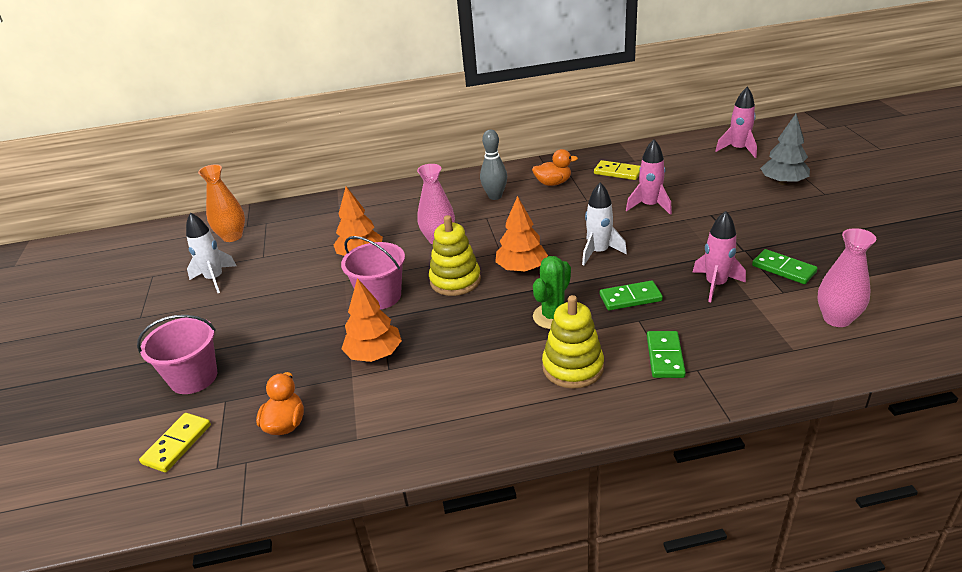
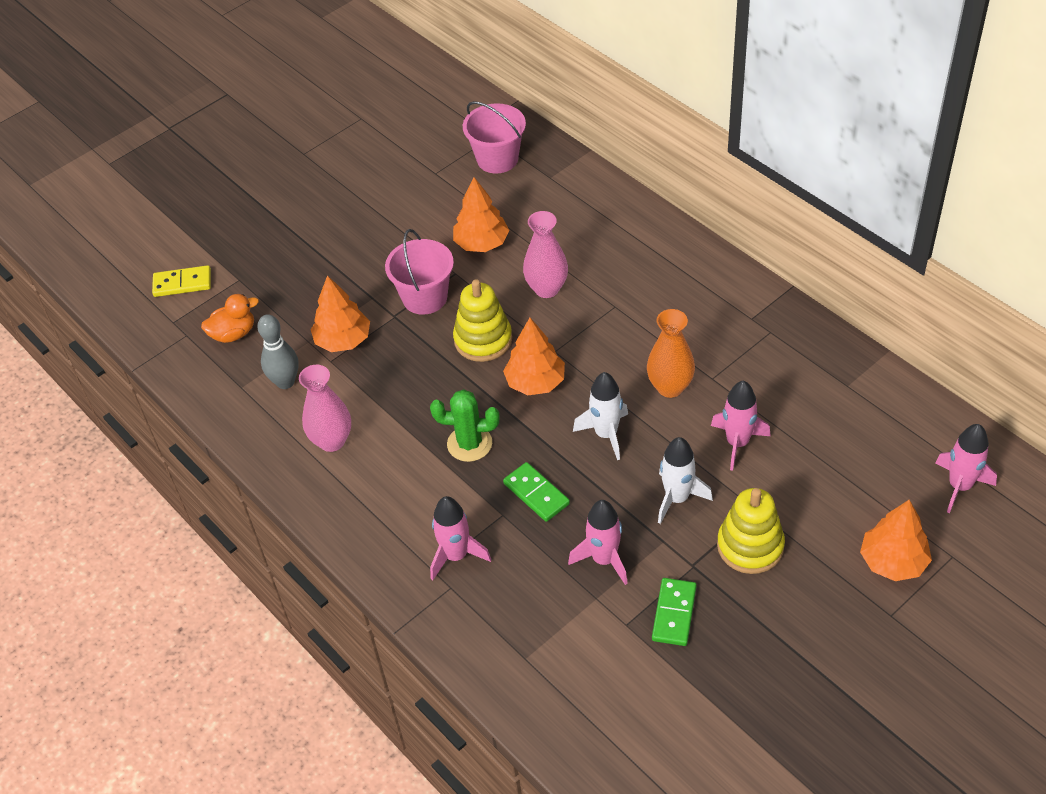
camera: 60 degrees right, 15 degrees up
(194, 377) = (253, 242): pink bucket -> pink bucket (497, 159)
(215, 279) = (381, 164): white rocket -> white rocket (677, 498)
(232, 236) = (453, 128): orange vase -> orange vase (670, 387)
(495, 196) = (665, 291): grey bowling pin -> grey bowling pin (285, 382)
(553, 183) = (731, 330): orange duck -> none
(573, 367) = (402, 491): yellow stacking toy -> yellow stacking toy (750, 546)
(617, 172) = (801, 381): yellow domino -> none
(665, 356) = (456, 555): green domino -> pink rocket
(783, 182) = (893, 561): grey tree -> orange tree
(837, 319) = (601, 685): pink vase -> pink vase (332, 441)

